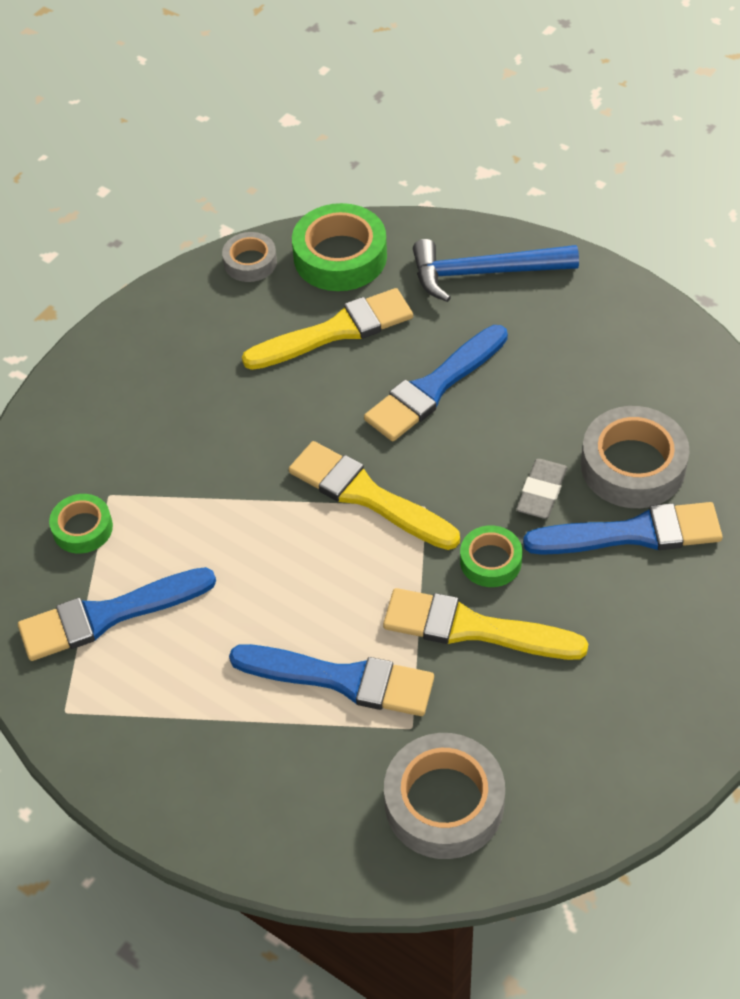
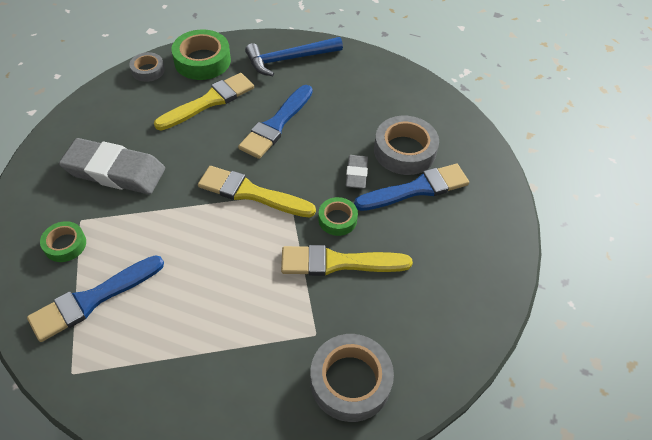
camera: 20 degrees left, 0 degrees up
(170, 426) = (115, 171): none -> grey eraser
(341, 679) = (262, 312): blue brush -> none

